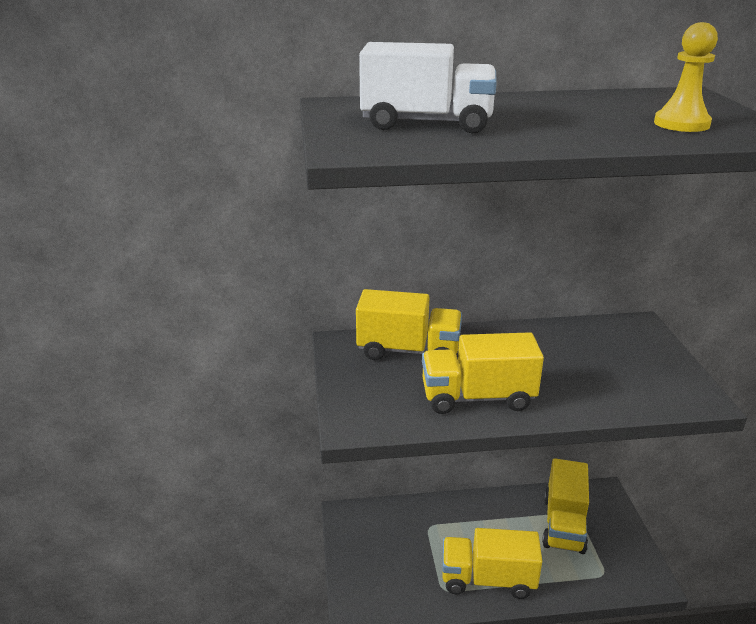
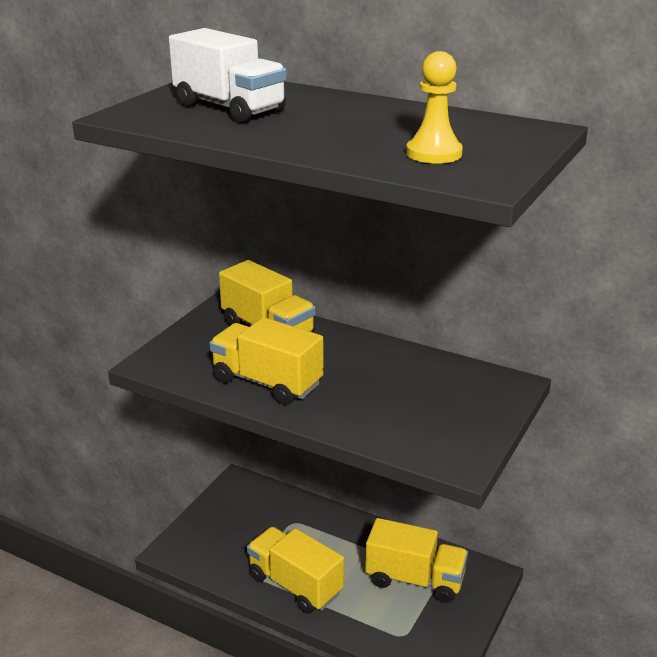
camera: 35 degrees right, 0 degrees up
(563, 524) = (415, 579): yellow truck -> yellow truck turned 120 degrees counterclockwise

